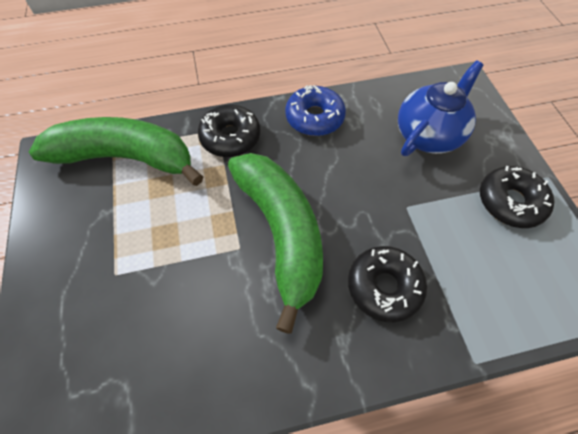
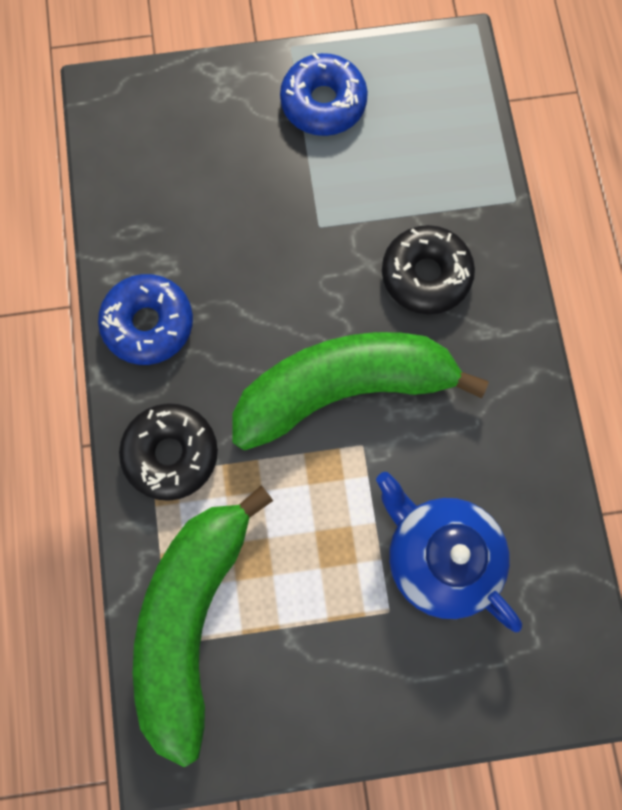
camera: 85 degrees left, 15 degrees up
(428, 134) = (202, 171): blue teapot -> blue teapot (439, 556)
(510, 202) = (323, 103): black donut -> blue donut

